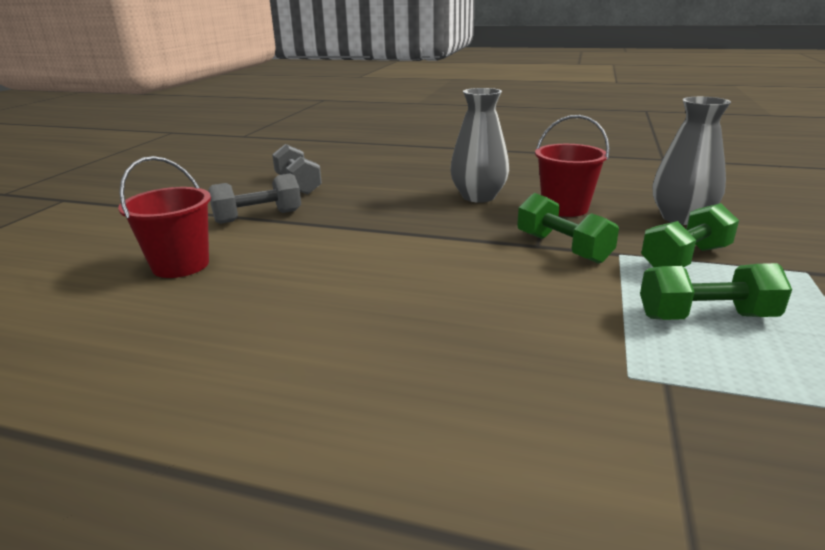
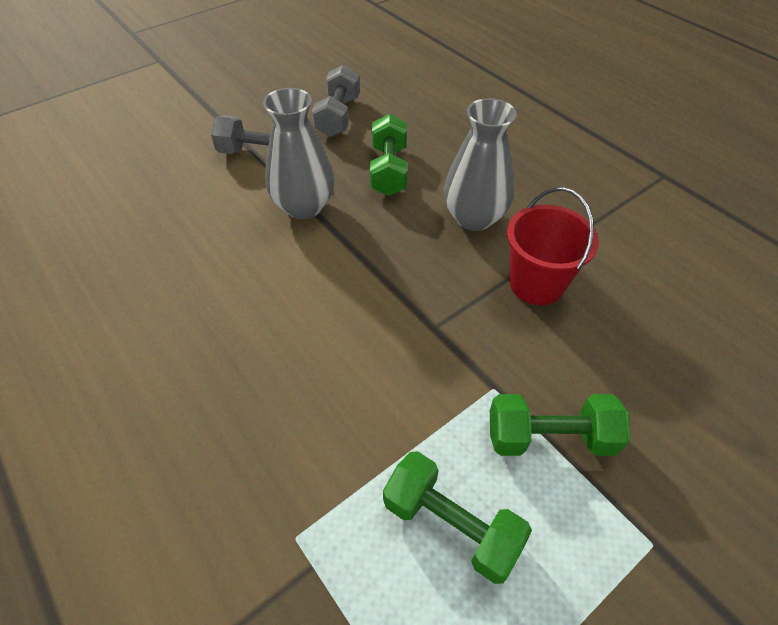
camera: 35 degrees right, 25 degrees up
(180, 265) = (154, 196): red bucket -> none
(563, 248) = (452, 346): green dumbbell -> green dumbbell (389, 170)
(681, 218) = (643, 372): grey vase -> grey vase (304, 206)

